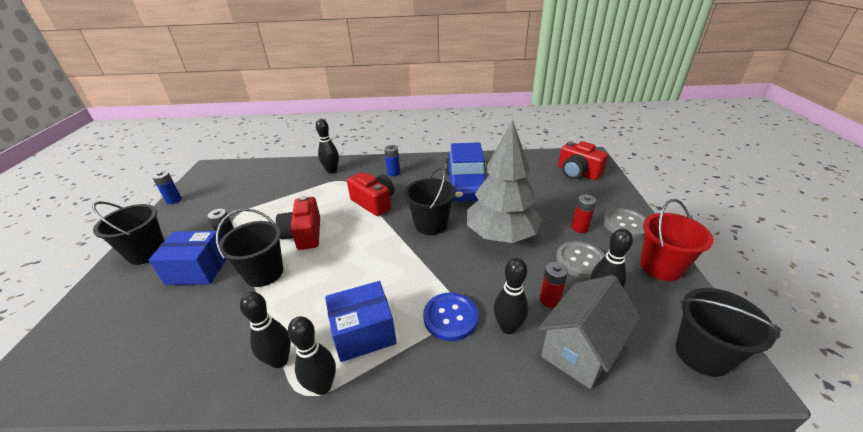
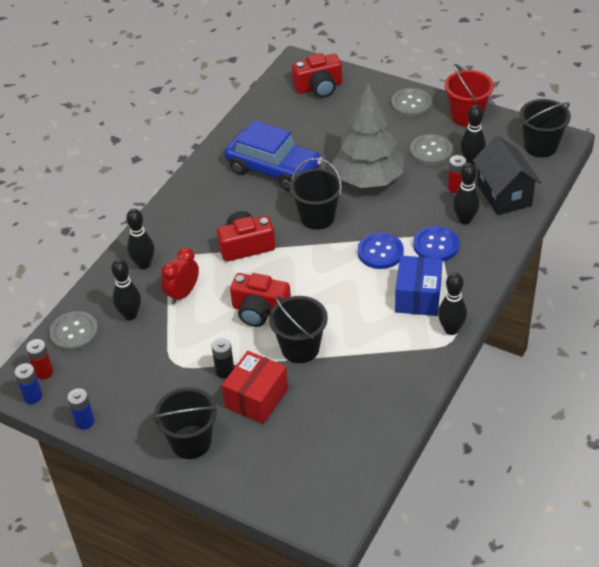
camera: 60 degrees left, 10 degrees up
(198, 269) = (256, 398): blue box -> red box
(258, 169) = (74, 332): none -> grey button
(279, 360) = (413, 350): black bowling pin -> black bowling pin (130, 315)
(309, 194) = (183, 294): none -> red clock
(393, 173) = (198, 214): blue battery -> blue battery (32, 396)
(413, 278) = (380, 252): none -> blue button
(580, 228) = (395, 131): red battery -> red battery (43, 372)
(580, 349) = (504, 195): grey house -> black house

